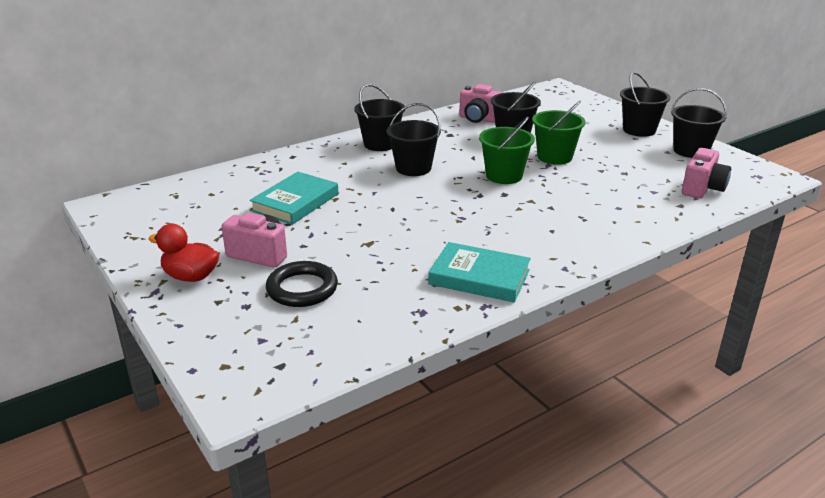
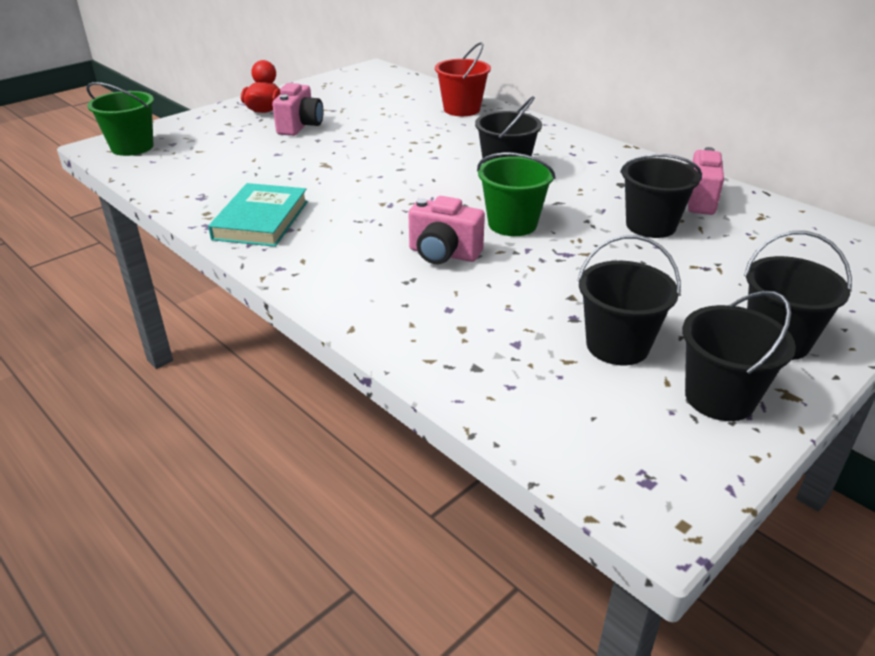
camera: 80 degrees right, 5 degrees up
(269, 171) = (461, 109): none -> red bucket
(295, 202) = (400, 127): turquoise book -> none
(302, 289) = (244, 148): black ring -> none
(380, 144) = (562, 149): black bucket -> black bucket (617, 345)
(554, 157) = (597, 258): green bucket -> green bucket (132, 147)
(702, 189) = (550, 397): pink camera -> pink camera (443, 254)

